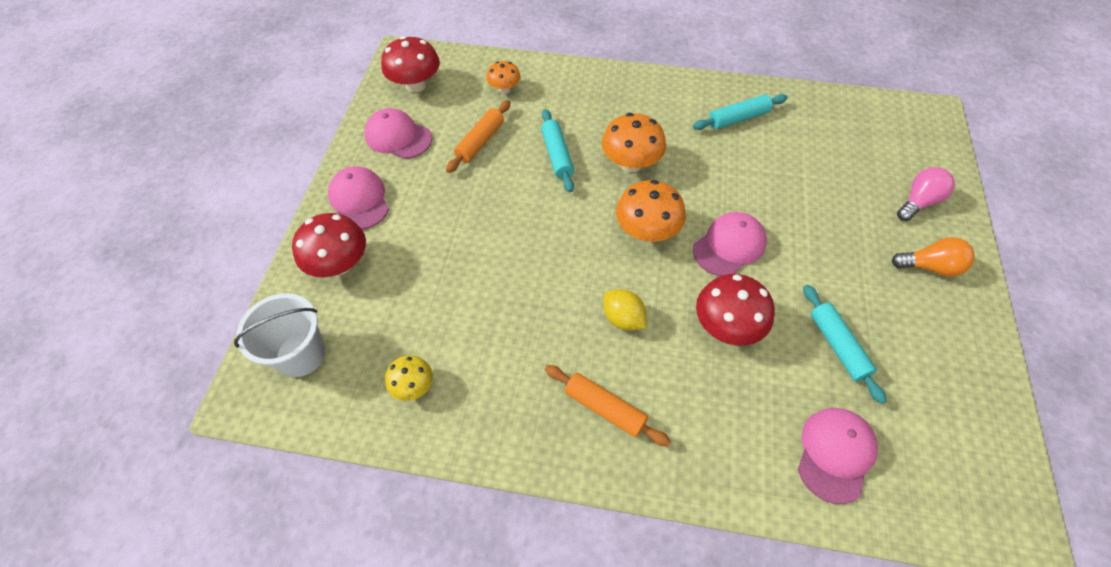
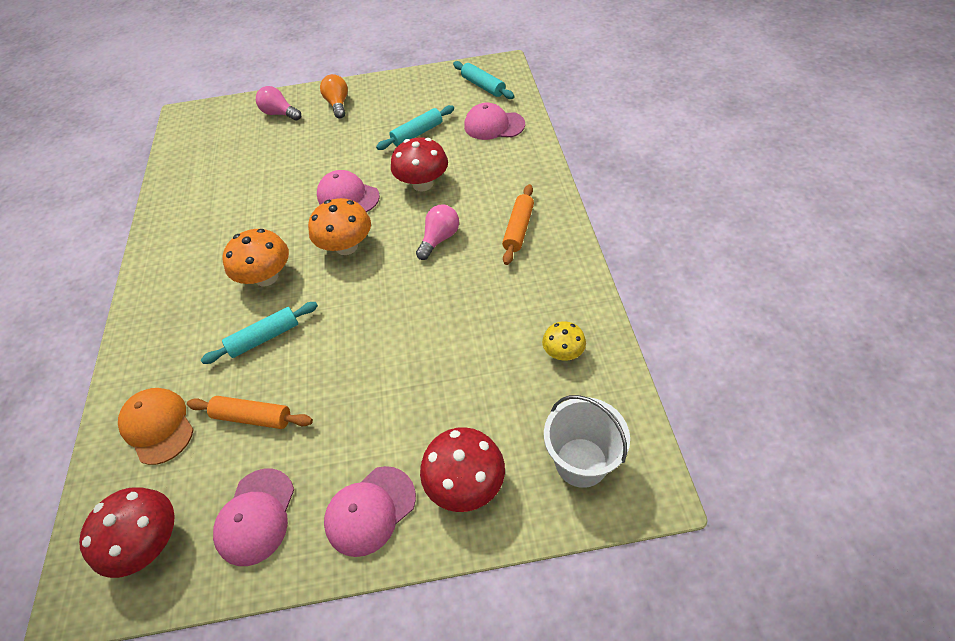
camera: 105 degrees left, 5 degrees down
(504, 89) = (158, 426): orange mushroom -> orange cap
(623, 318) = (439, 239): yellow lemon -> pink light bulb
(738, 118) = (197, 218): turquoise rolling pin -> turquoise rolling pin (483, 86)

